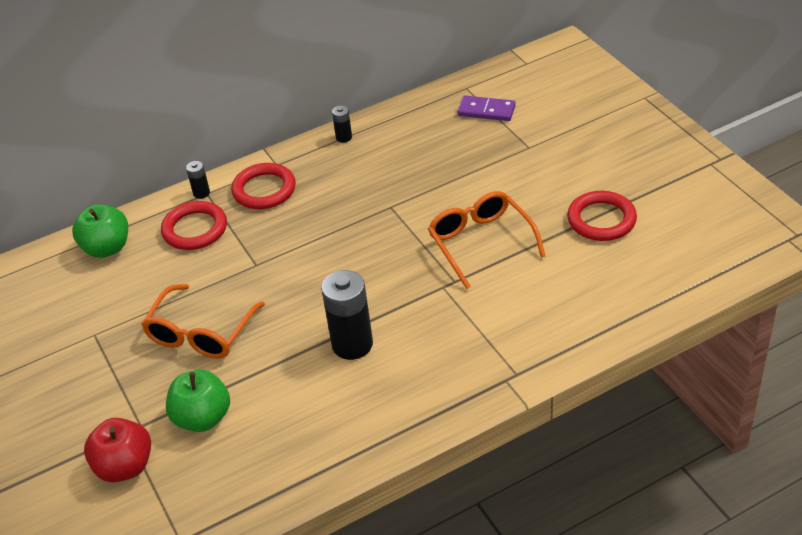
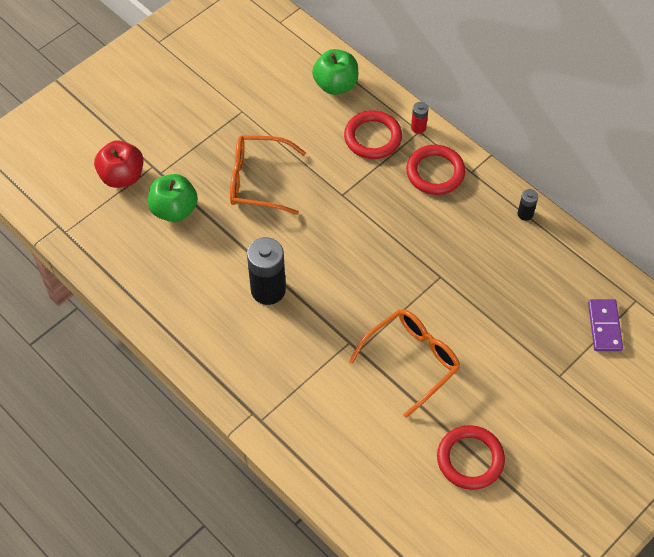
camera: 70 degrees right, 15 degrees up
(201, 193) = (418, 127): black battery -> red battery

